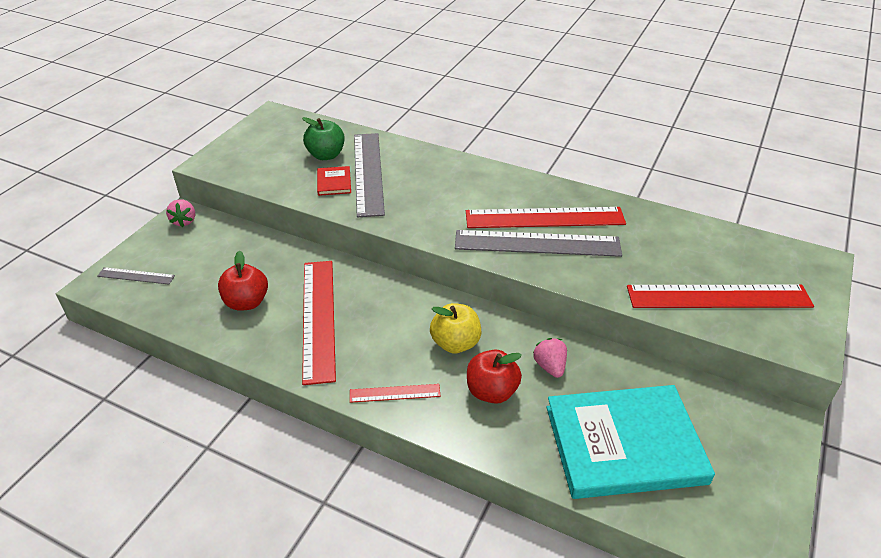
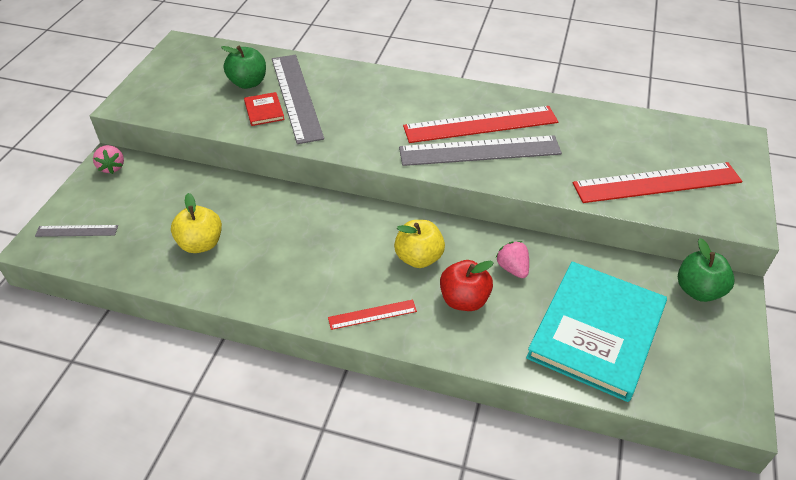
camera: 10 degrees left, 5 degrees up
(246, 302) = (201, 244): red apple -> yellow apple
(318, 318) = (278, 250): red ruler -> none
(624, 444) = (596, 332): turquoise book -> turquoise book turned 45 degrees counterclockwise
(747, 416) = (698, 290): none -> green apple

